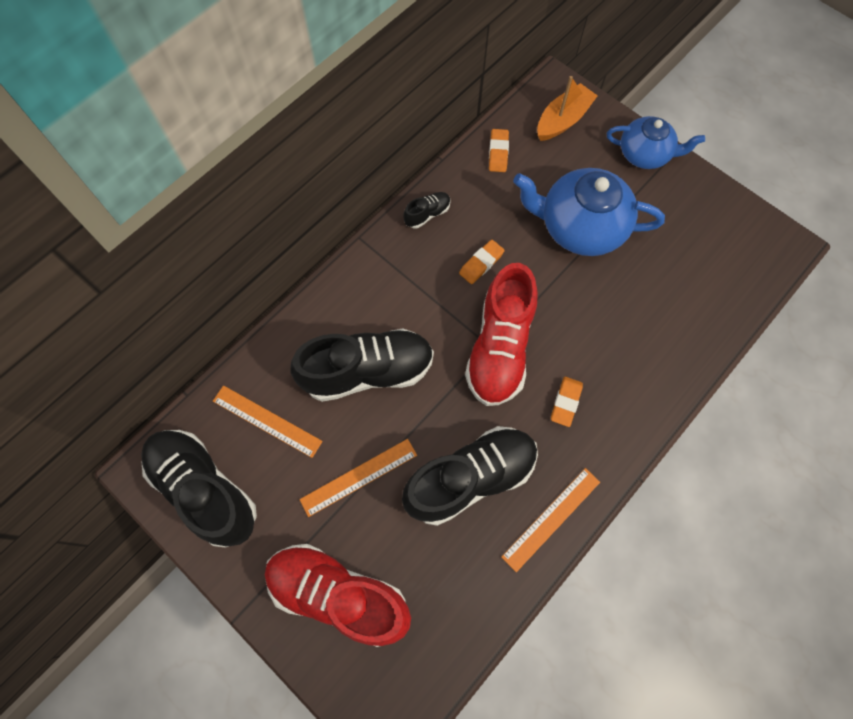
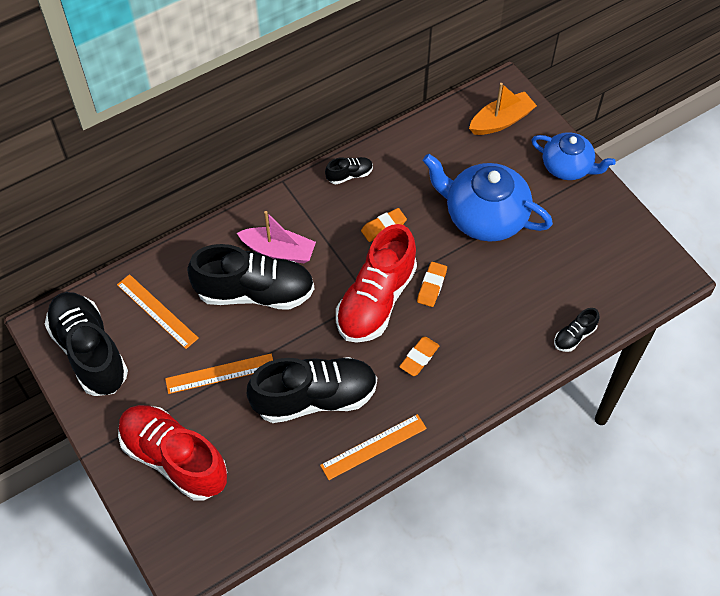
camera: 15 degrees right, 10 degrees down
(379, 317) = (278, 251): none -> pink boat
(498, 153) = (431, 136): orange eraser -> orange eraser (431, 286)
(714, 337) = (574, 336): none -> black shoe

